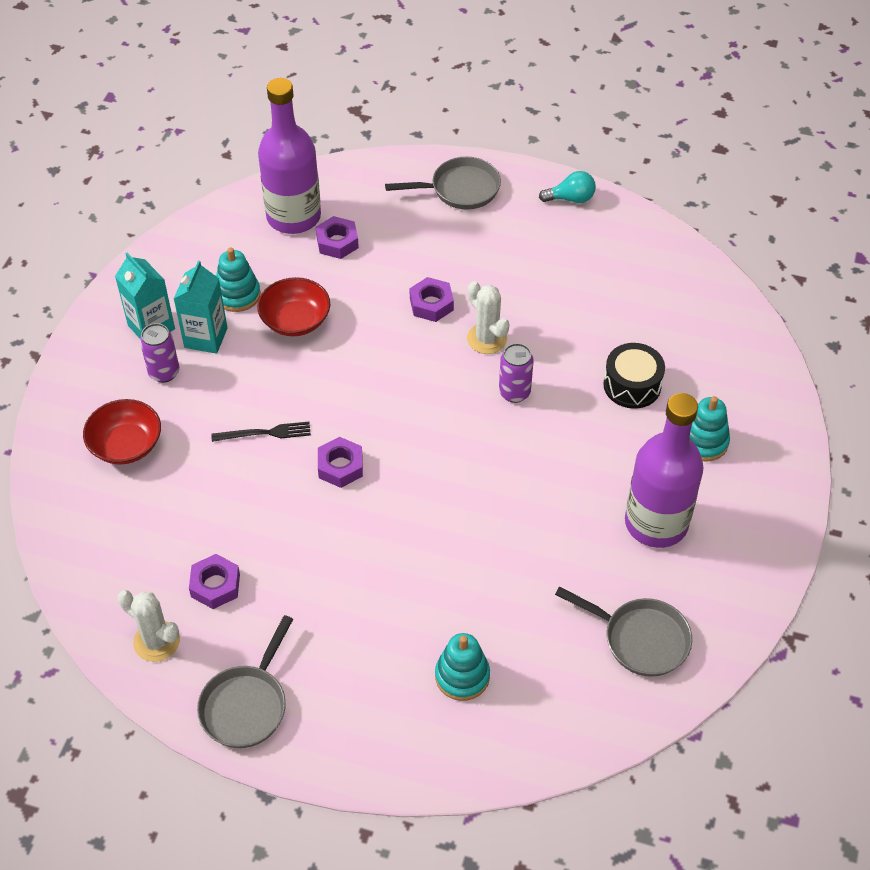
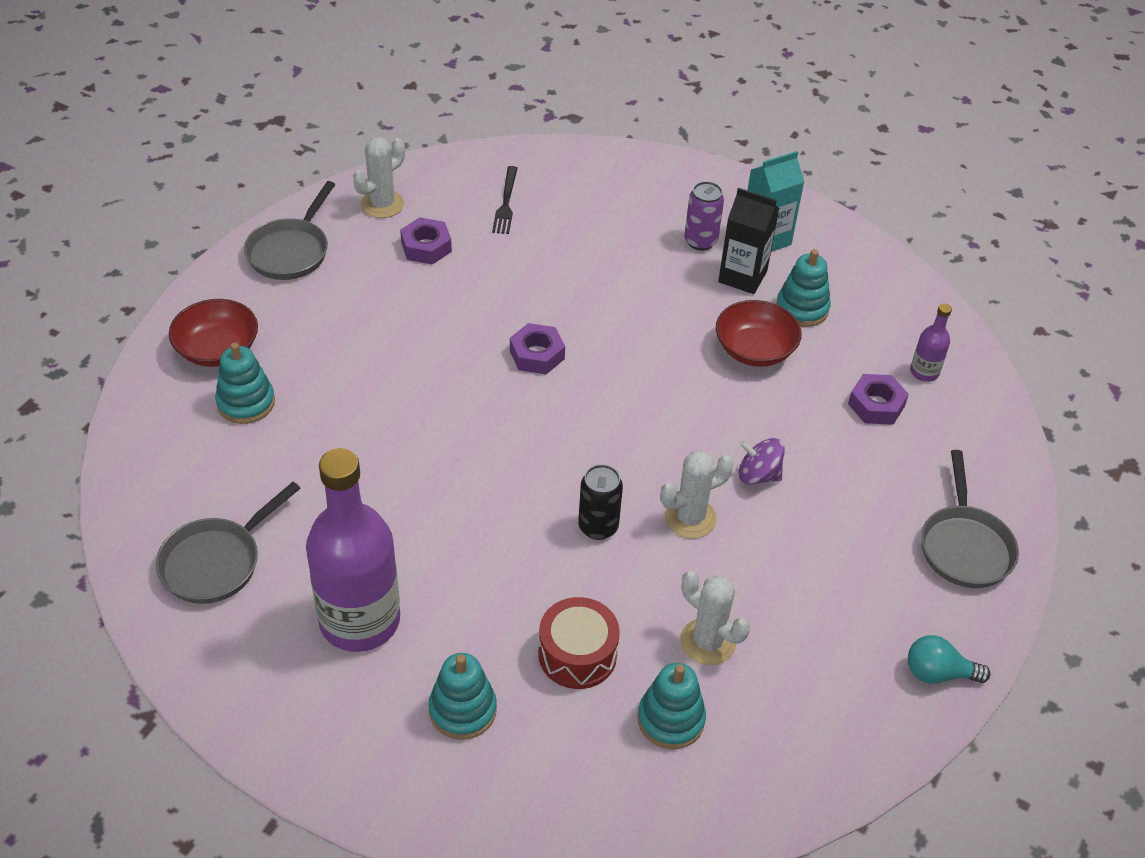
camera: 100 degrees right, 5 degrees down
(126, 445) = (613, 207): red bowl -> red bowl (217, 349)
(206, 338) = (742, 276): turquoise carton -> black carton
(246, 705) = (291, 251): grey pan -> grey pan turned 105 degrees counterclockwise
(265, 433) = (599, 304): black fork -> black fork (506, 203)
(293, 217) = (924, 372): purple bottle -> purple bottle, size x0.43
(431, 304) = (758, 475): purple nut -> purple spinning top
(514, 392) = (598, 527): purple can -> black can
(571, 198) = (938, 673): turquoise light bulb -> turquoise light bulb turned 90 degrees clockwise
(593, 315) = (708, 642): none -> white cactus
(632, 385) = (577, 654): black drum -> red drum
(662, 327) = (670, 719): none -> turquoise stacking toy

